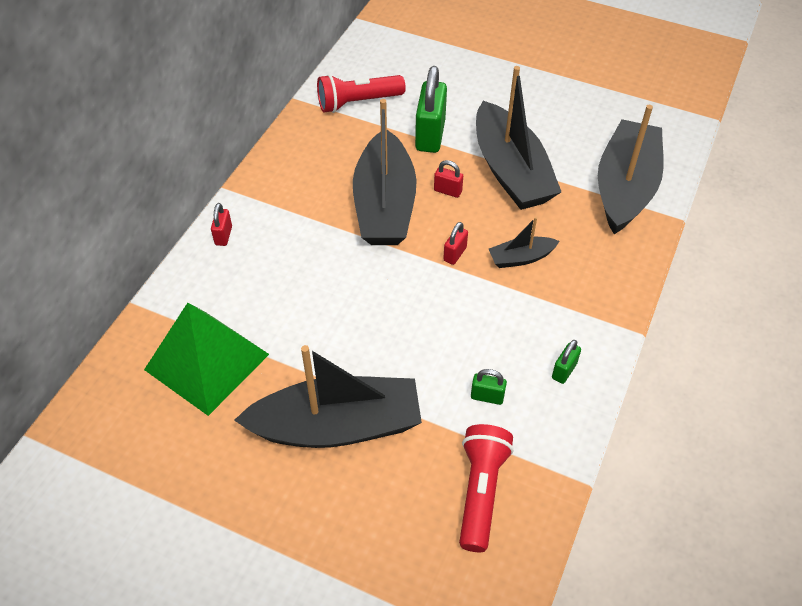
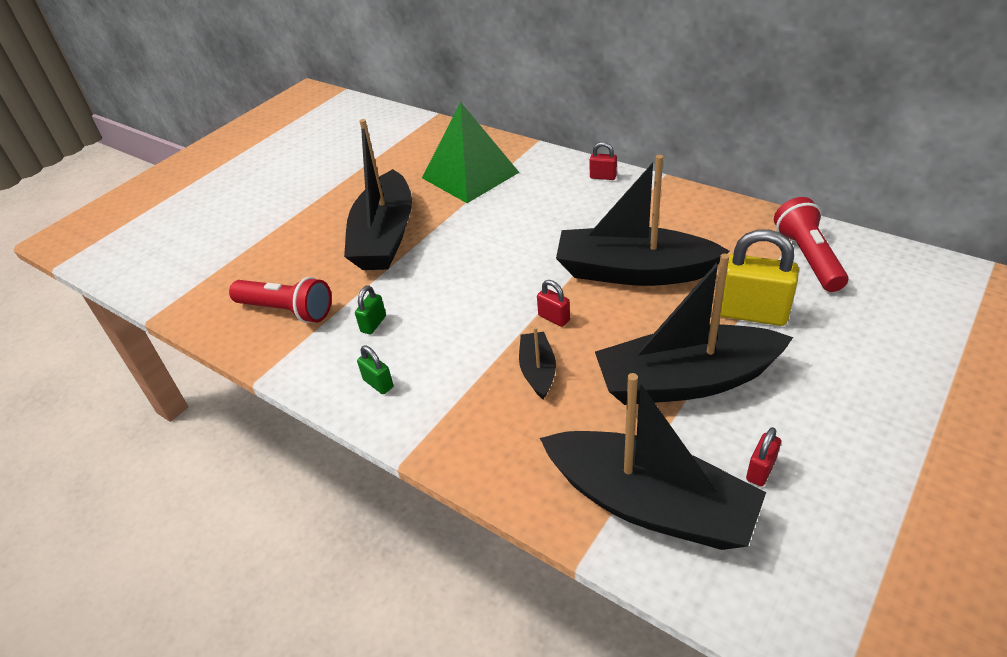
camera: 105 degrees right, 10 degrees down
(430, 135) = (752, 313): green padlock -> yellow padlock
(447, 191) = (652, 320): red padlock -> red padlock (760, 470)

